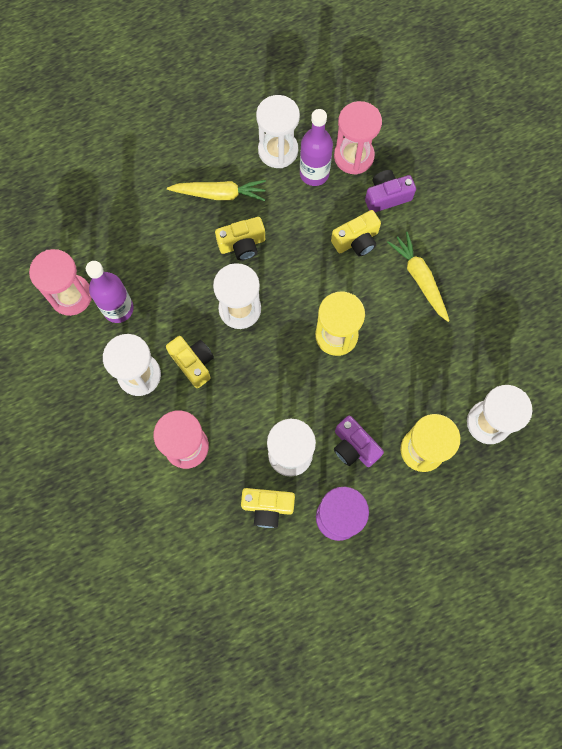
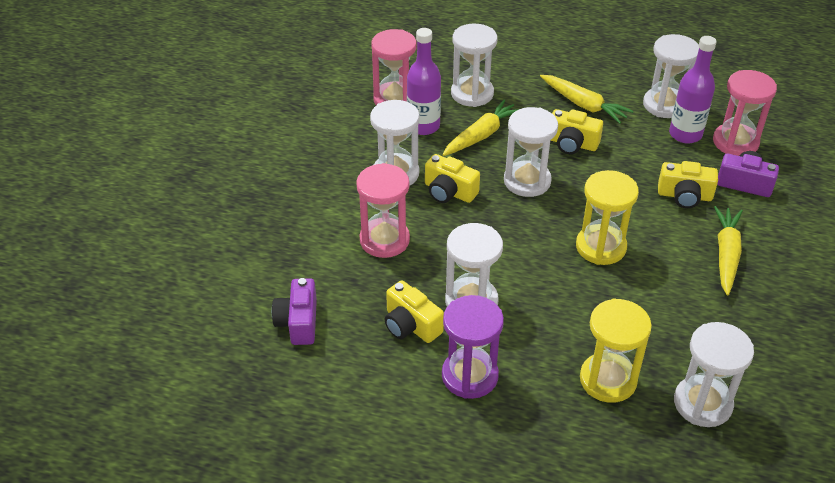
camera: 40 degrees right, 30 degrees down
(126, 244) = (472, 94): none -> white hourglass
(169, 285) = (481, 135): none -> yellow carrot
(193, 363) = (449, 192): yellow camera -> yellow camera turned 120 degrees clockwise
(354, 446) = (539, 334): purple camera -> purple camera (298, 322)

